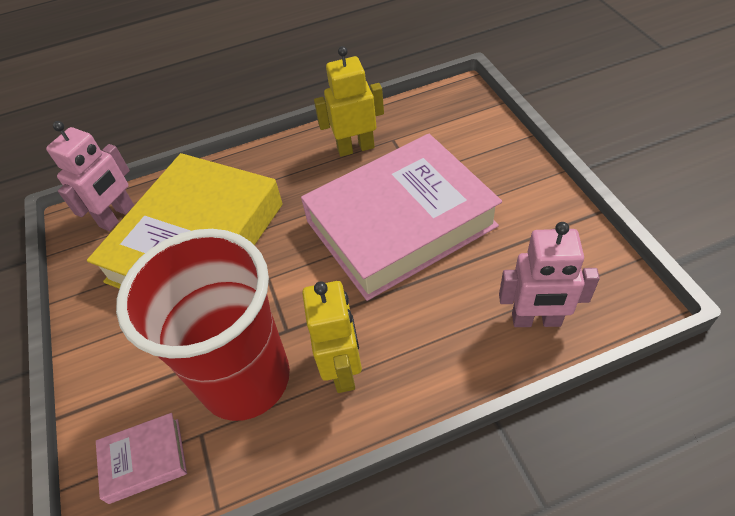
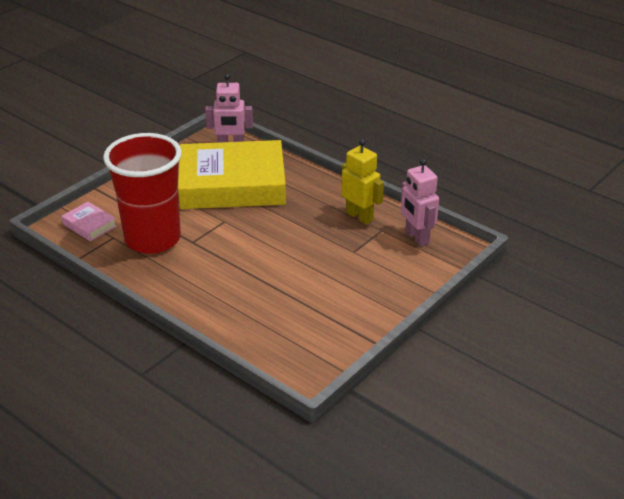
camera: 55 degrees right, 15 degrees down
(343, 370) = (179, 271): yellow robot -> none
(400, 223) = (303, 258): pink book -> none
(536, 320) = (262, 337): pink robot -> pink robot (416, 237)

